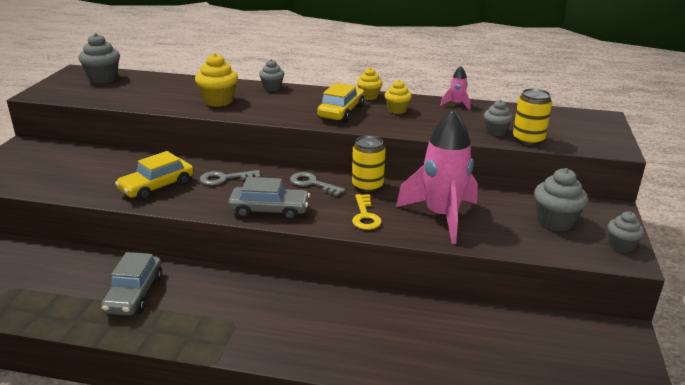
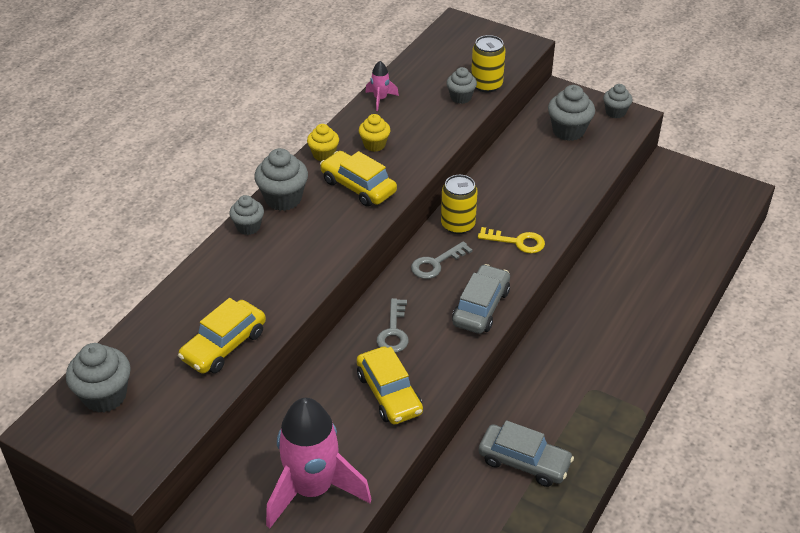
camera: 70 degrees left, 15 degrees up
(152, 98) = (224, 345): none -> yellow car
(218, 101) = (269, 282): yellow cupcake -> none
(309, 92) = (283, 199): none -> grey cupcake
(441, 216) = (536, 193): pink rocket -> pink rocket (312, 489)

